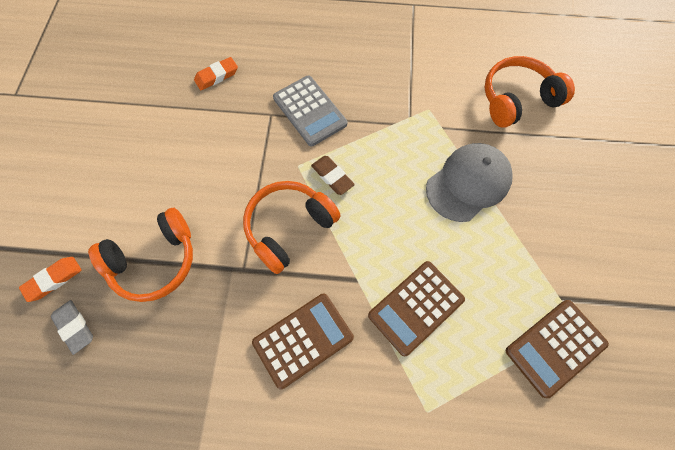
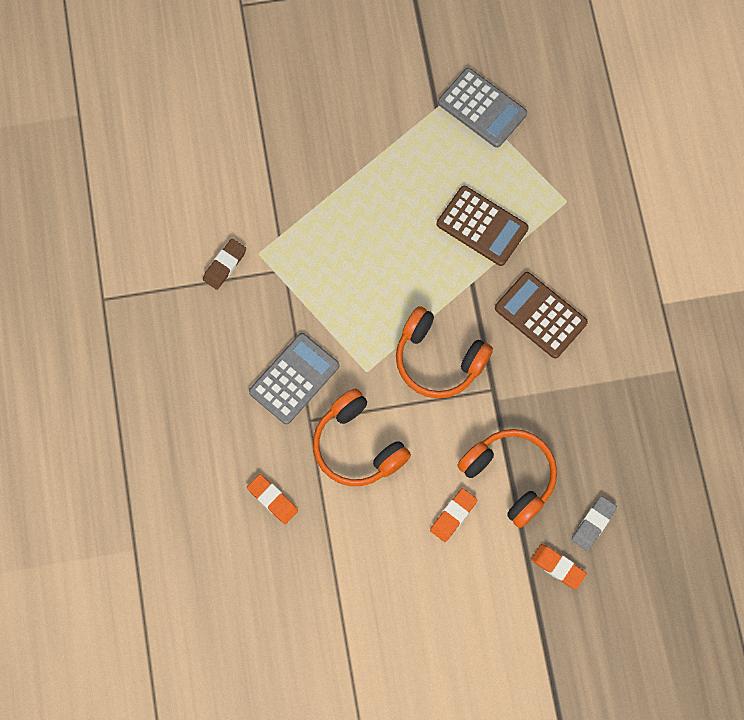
camera: 105 degrees left, 5 degrees up
(143, 202) = (453, 516): none -> orange eraser
(332, 177) = (370, 333): brown eraser -> brown eraser (224, 265)
(468, 183) = (340, 200): grey cap -> none
(517, 99) = (222, 165): orange headphones -> orange headphones (357, 446)
(555, 347) = (482, 108): brown calculator -> grey calculator

